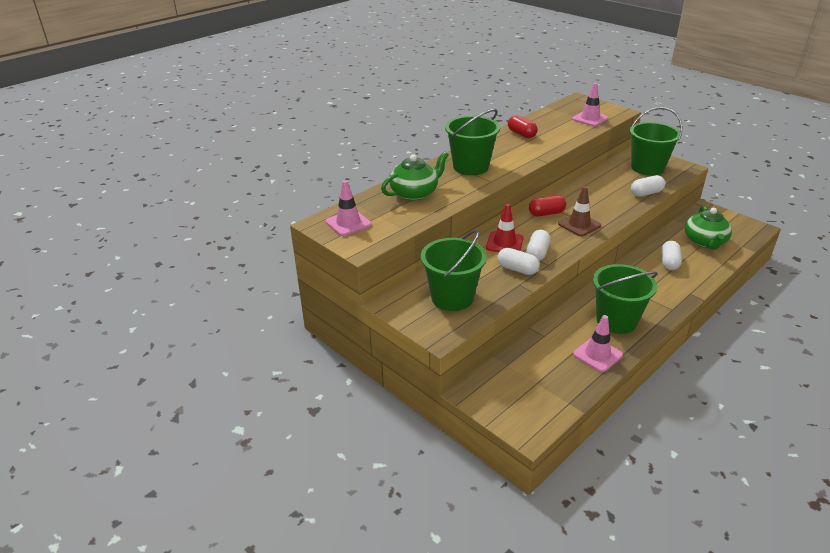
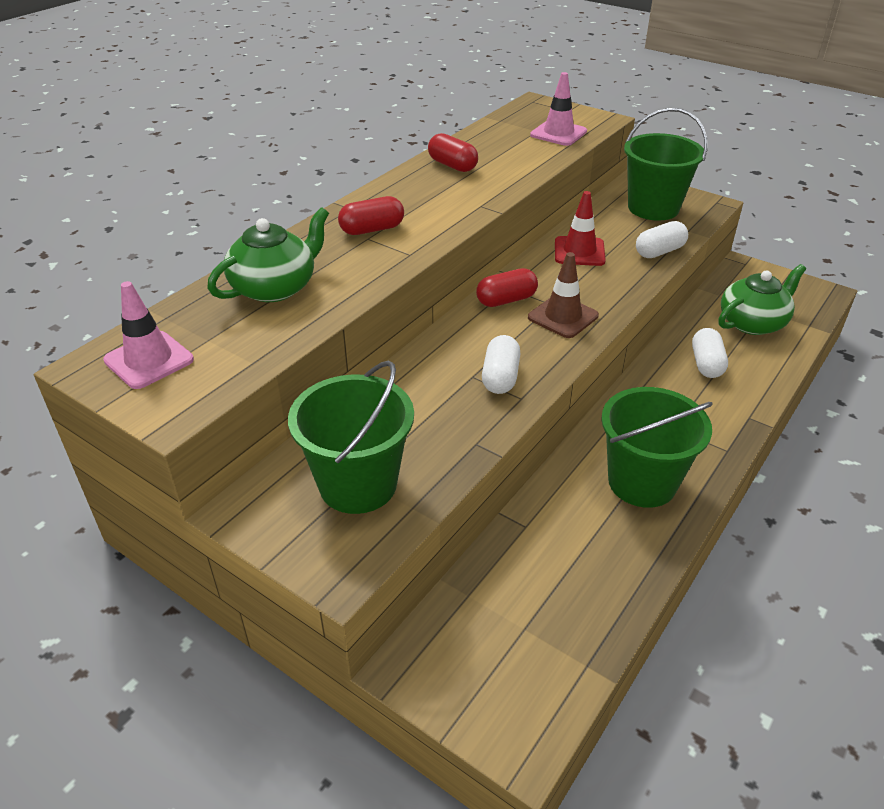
camera: 10 degrees left, 5 degrees up
(470, 167) = (372, 229): green bucket -> red capsule
(504, 243) = (442, 362): red traffic cone -> red traffic cone (579, 252)
(517, 269) = (469, 413): white capsule -> none
(597, 355) = (621, 555): pink traffic cone -> none
(705, 242) = (753, 323): green teapot -> green teapot turned 120 degrees counterclockwise

